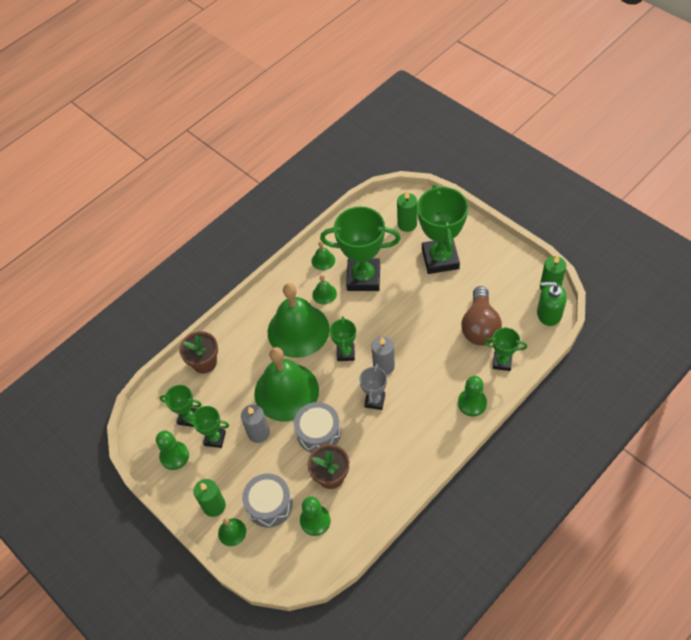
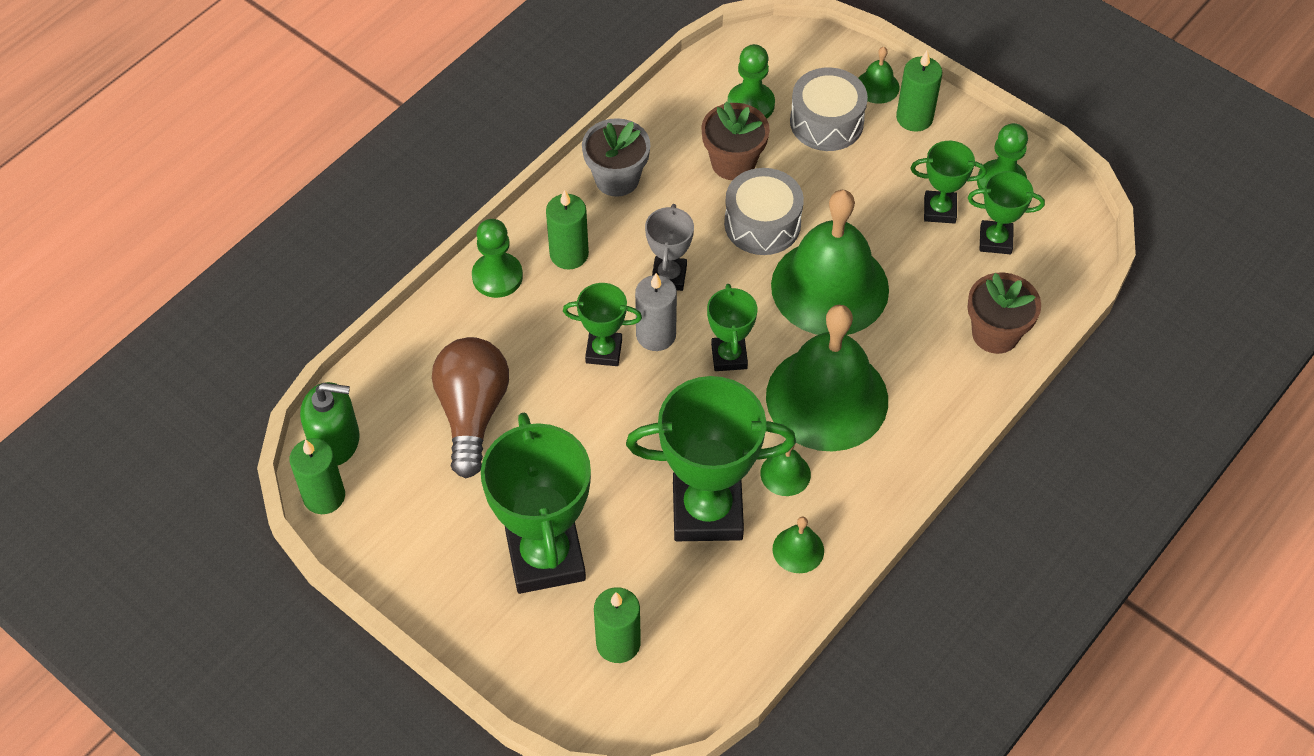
camera: 170 degrees right, 0 degrees up
(258, 433) = (866, 220): grey candle -> none
(402, 467) = (617, 179): none -> grey flower pot
(431, 416) = (569, 254): none -> green candle
(502, 362) = (437, 347): green trophy -> green trophy (604, 351)

